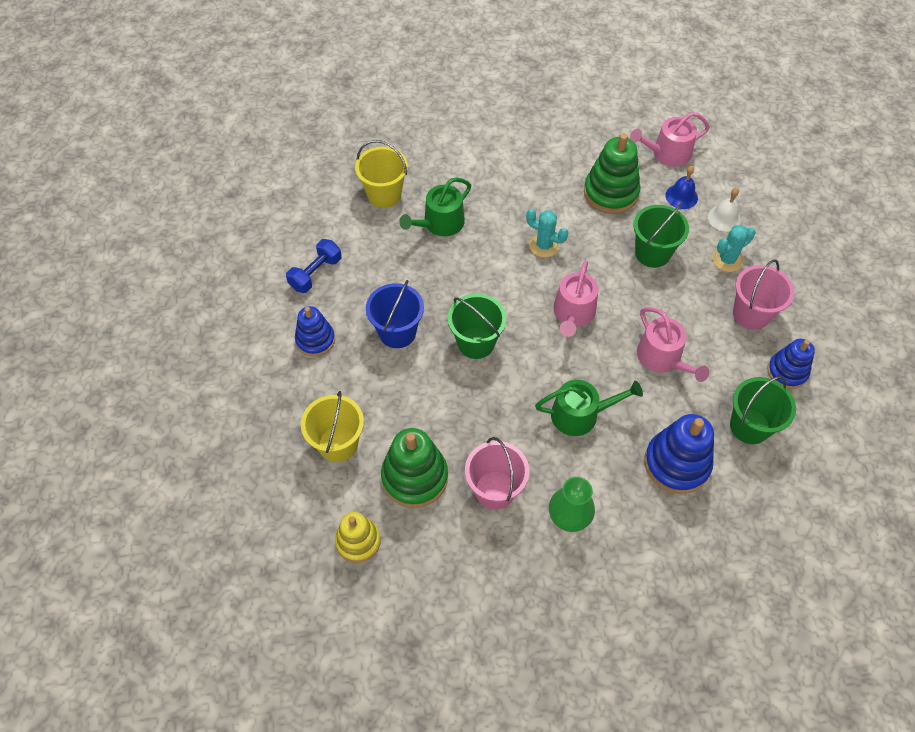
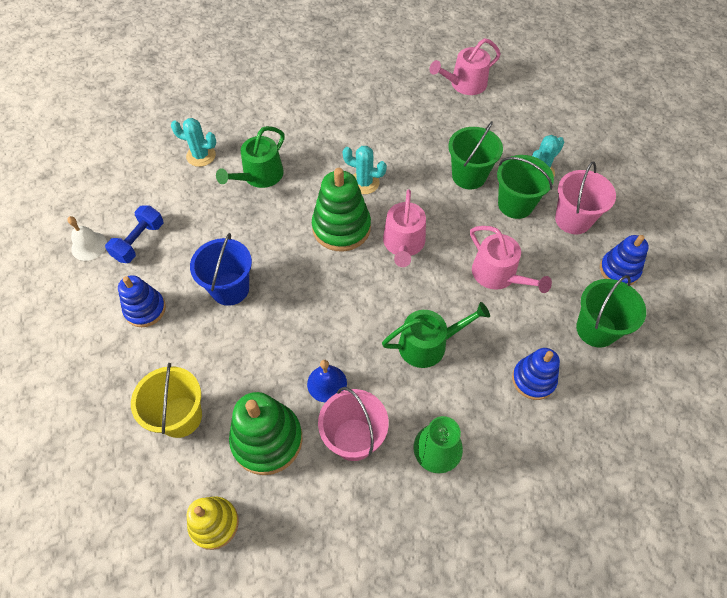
camera: 10 degrees left, 0 degrees up
(384, 194) = (201, 156): yellow bucket -> turquoise cactus
(476, 343) = (311, 287): green bucket -> green bucket (515, 204)
(610, 193) = (419, 126): green stacking toy -> green stacking toy (341, 228)
(676, 463) = (533, 379): blue stacking toy -> blue stacking toy, size x0.65
(681, 196) = (485, 120): blue bell -> blue bell (327, 383)
(724, 218) = (528, 135): white bell -> white bell (89, 246)

